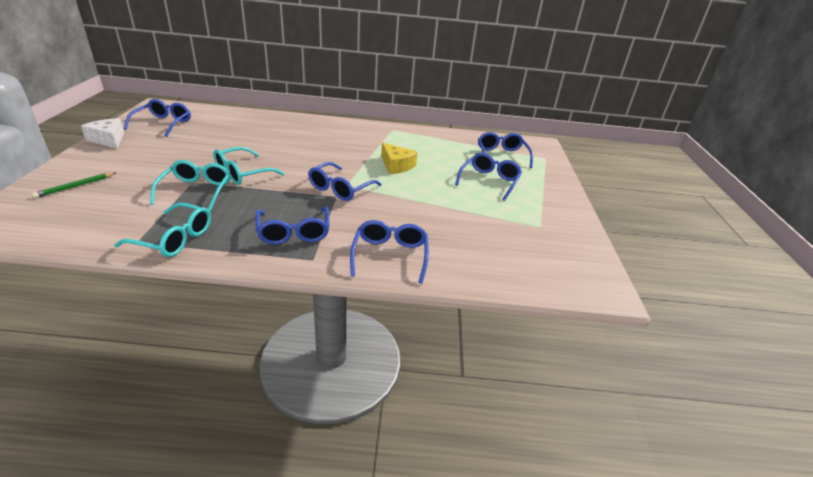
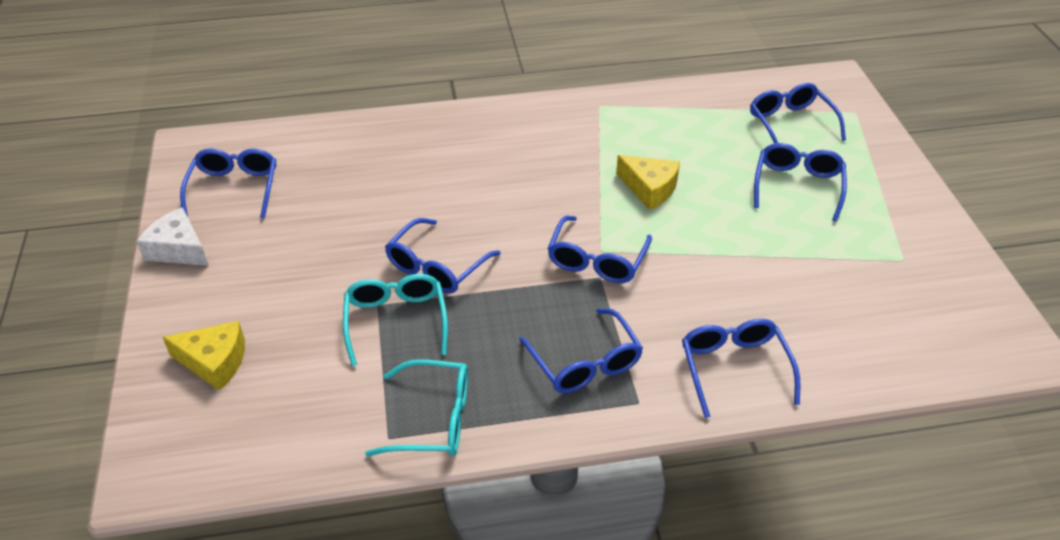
camera: 10 degrees left, 10 degrees up
(75, 186) = (214, 362): green pencil -> yellow cheese
(242, 173) = (436, 267): turquoise glasses -> blue glasses

